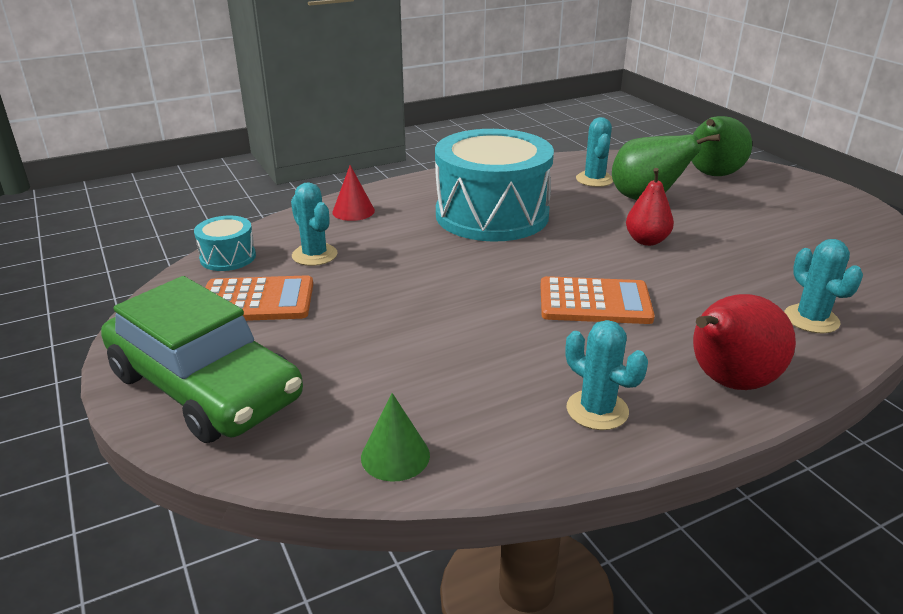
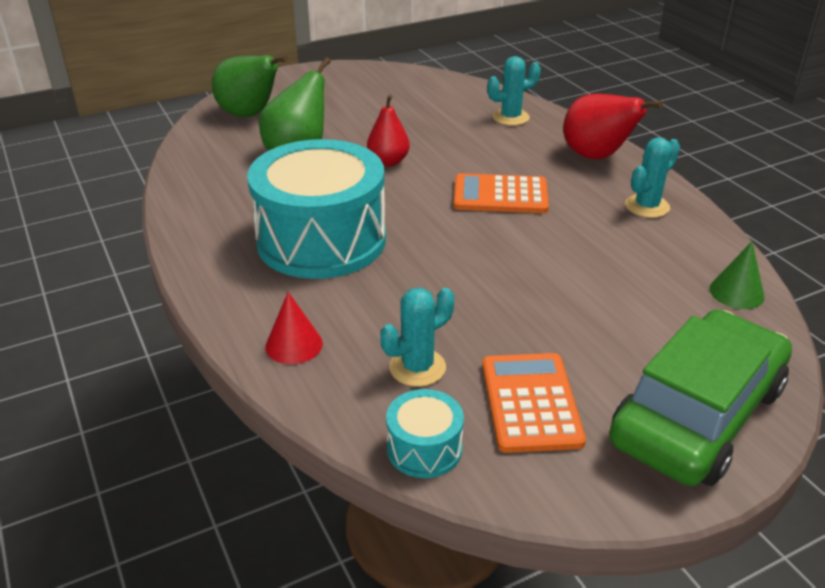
camera: 90 degrees left, 5 degrees up
(594, 179) = (241, 174): turquoise cactus -> none
(594, 302) = (500, 195): orange calculator -> orange calculator turned 90 degrees counterclockwise

